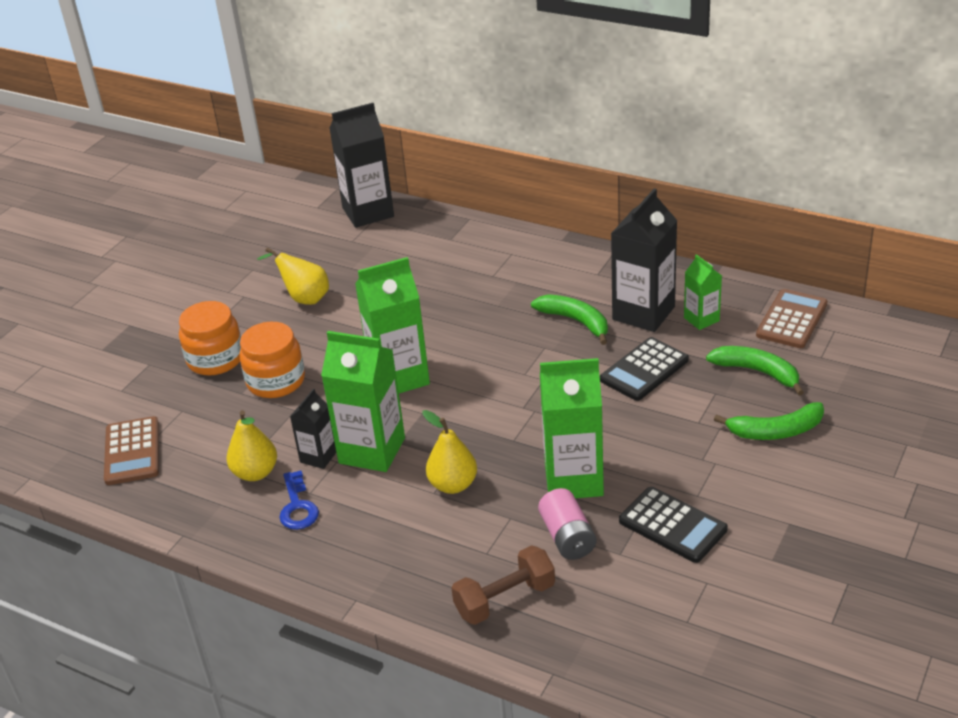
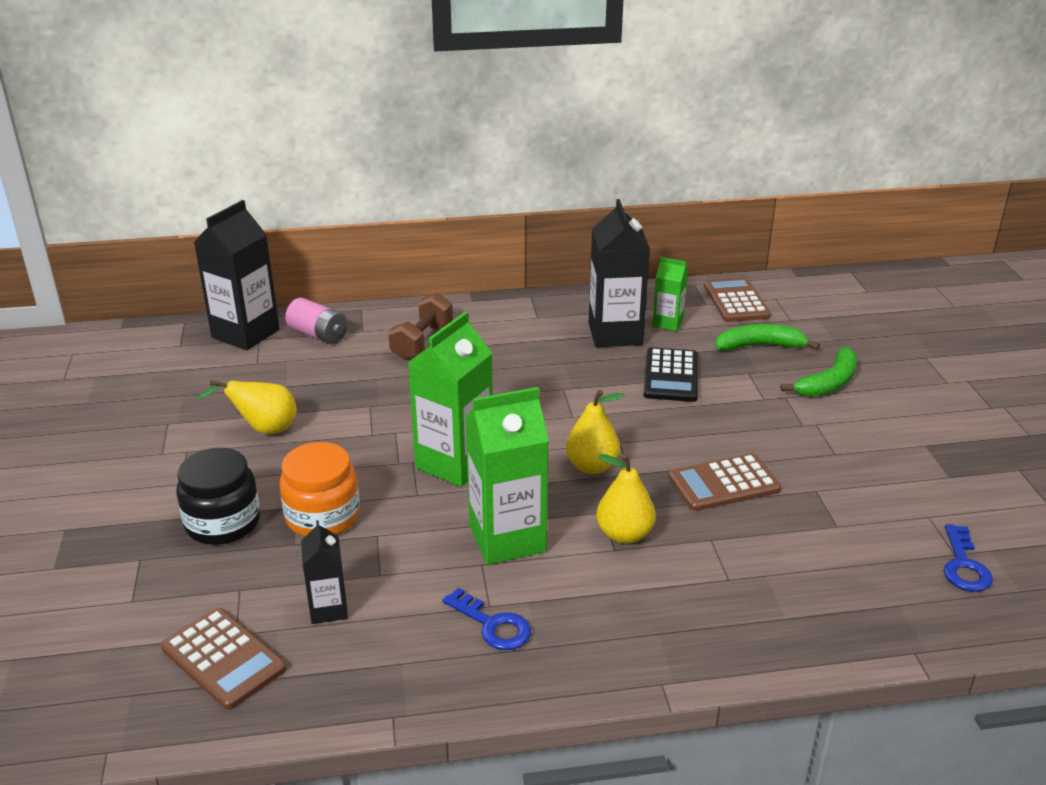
camera: 40 degrees left, 5 degrees down
(215, 359) = (223, 523): orange jar -> black jar
(255, 473) = (405, 613): yellow pear -> yellow pear (592, 466)
(318, 457) = (457, 568): black carton -> black carton (328, 609)
(505, 599) = (795, 611): brown dumbbell -> brown dumbbell (422, 341)
(567, 537) = (779, 533): pink battery -> pink battery (318, 335)
(573, 479) = (724, 483): green carton -> brown calculator
(575, 321) = (565, 359): green banana -> none
(672, 525) = (847, 485): black calculator -> none
(681, 634) = (964, 565): none -> blue key

